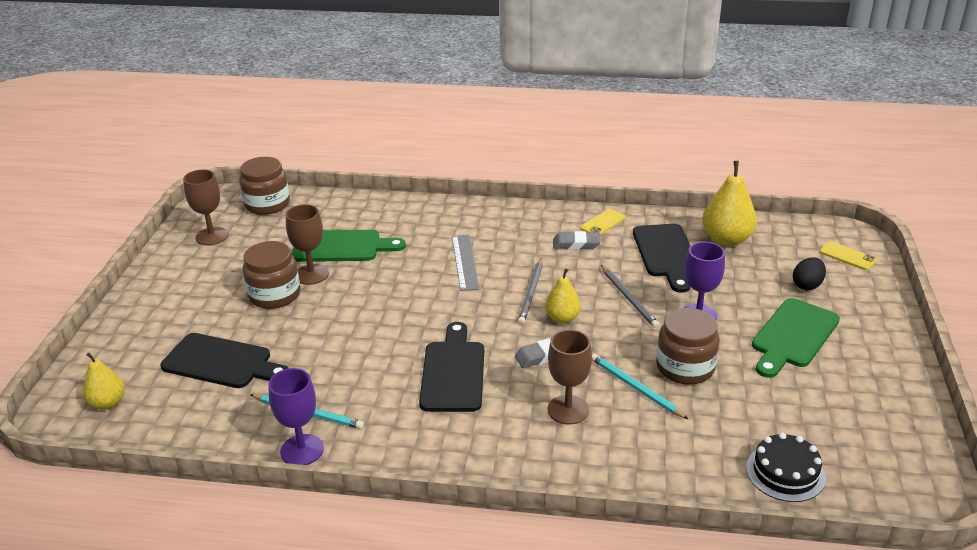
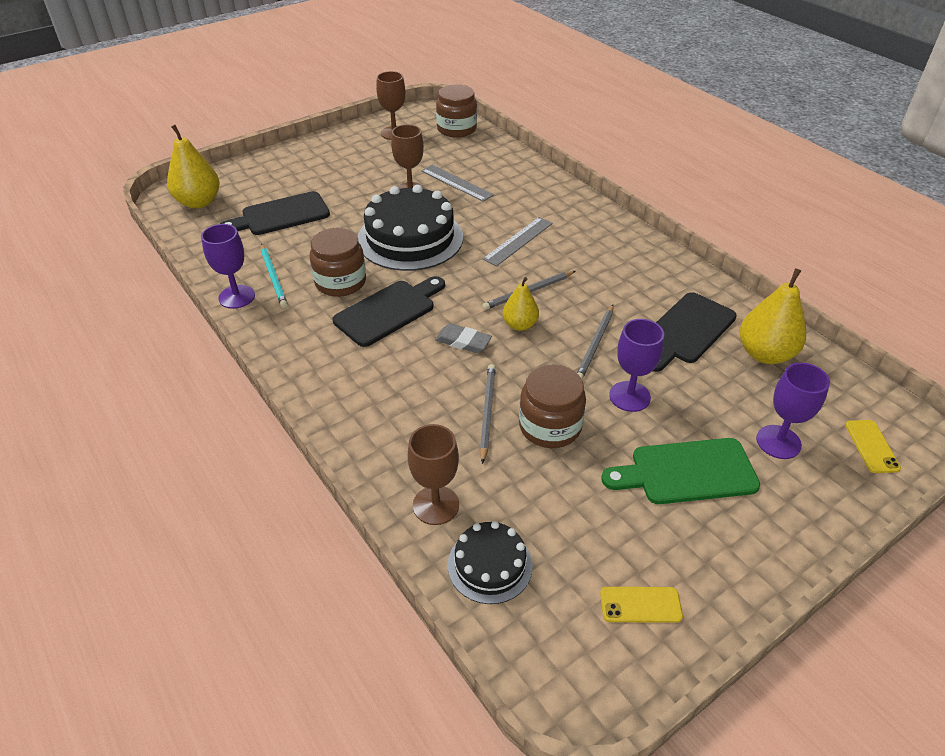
camera: 45 degrees right, 10 degrees up
(108, 403) = (199, 202): yellow pear -> yellow pear, size x1.63
(222, 362) = (281, 215): black cutting board -> black cutting board turned 90 degrees clockwise
(274, 295) = (370, 191): brown jar -> brown jar (340, 282)
(342, 247) = (456, 183): green cutting board -> grey ruler
(376, 310) = (410, 238): none -> black cake
(568, 410) = (416, 390): brown goblet -> brown goblet (436, 505)
(576, 244) = (623, 277): grey eraser -> none
(603, 223) = (673, 274): yellow phone -> yellow phone (640, 605)
(635, 388) = (487, 412): turquoise pencil -> grey pencil
(807, 285) = (778, 442): black egg -> purple goblet

